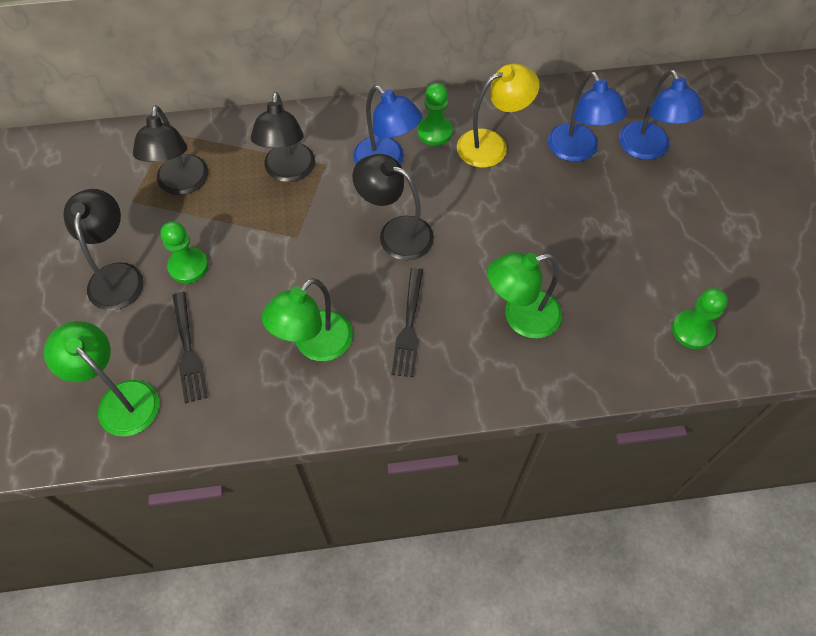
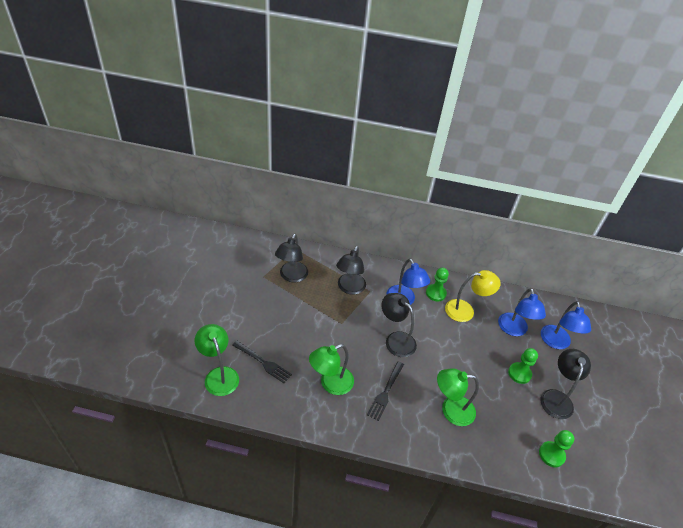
camera: 15 degrees right, 15 degrees down
(117, 275) = (242, 311): black lamp -> black lamp (556, 397)
(188, 266) = (279, 319): green pawn -> green pawn (519, 373)
(188, 350) = (263, 362): black fork -> black fork turned 60 degrees counterclockwise

